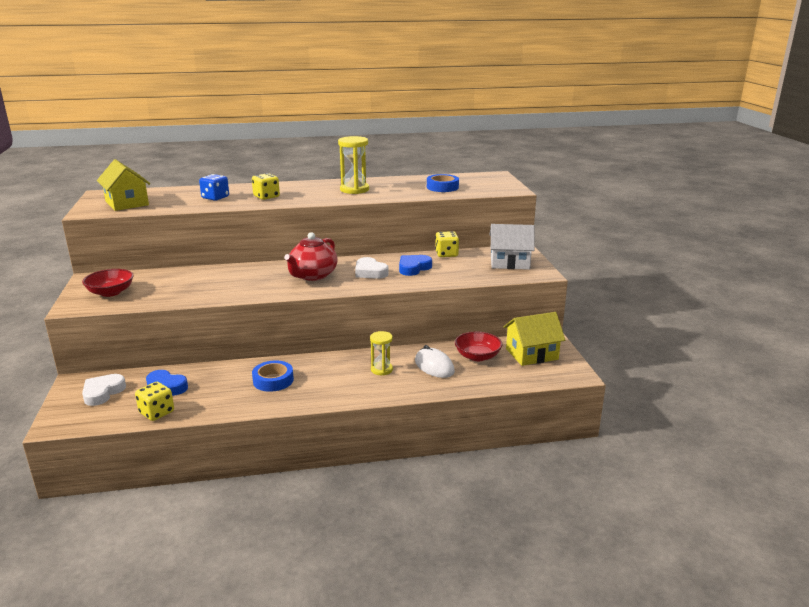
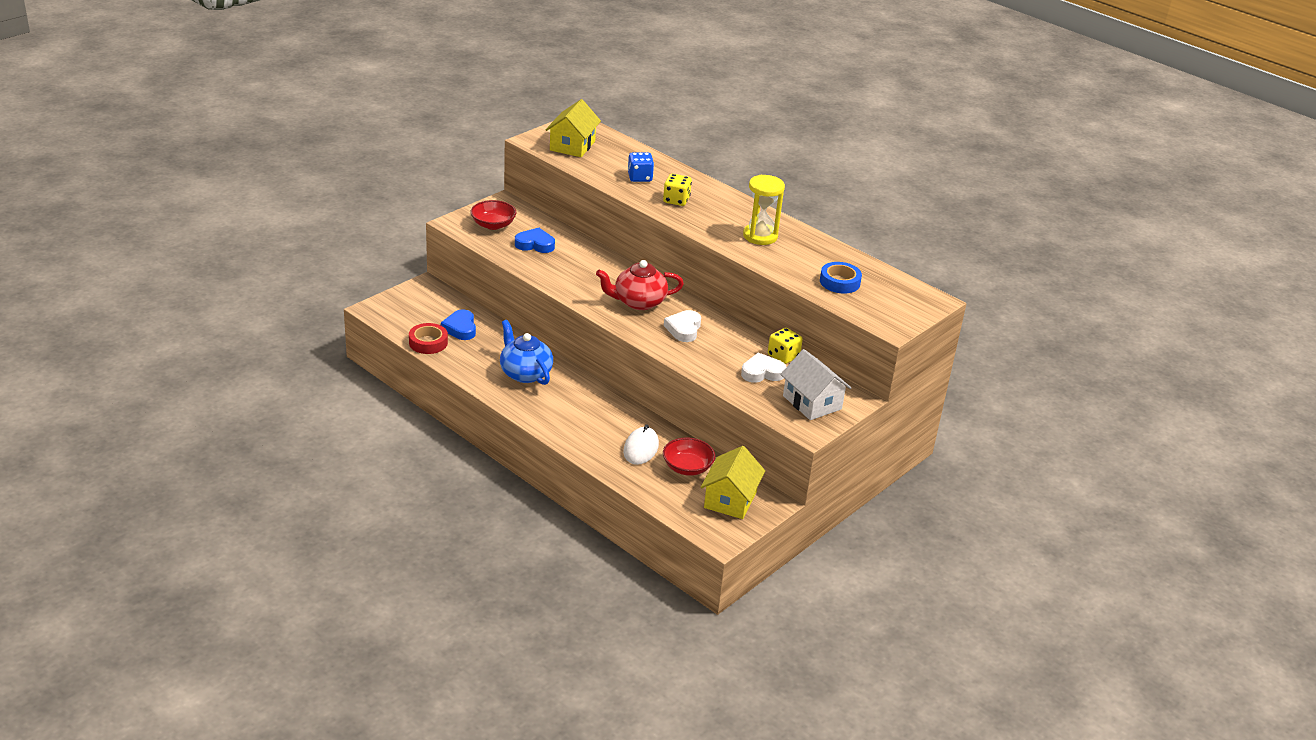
camera: 50 degrees right, 10 degrees up
(103, 392) = (426, 305): white heart -> white heart (762, 372)
(157, 412) = (428, 343): yellow dice -> red tape
(273, 380) = (525, 373): blue tape -> blue teapot
(381, 369) = (602, 421): yellow hourglass -> none
(413, 268) = (724, 349): blue heart -> blue heart (535, 244)
(531, 354) = (730, 499): yellow house -> yellow house turned 75 degrees clockwise

